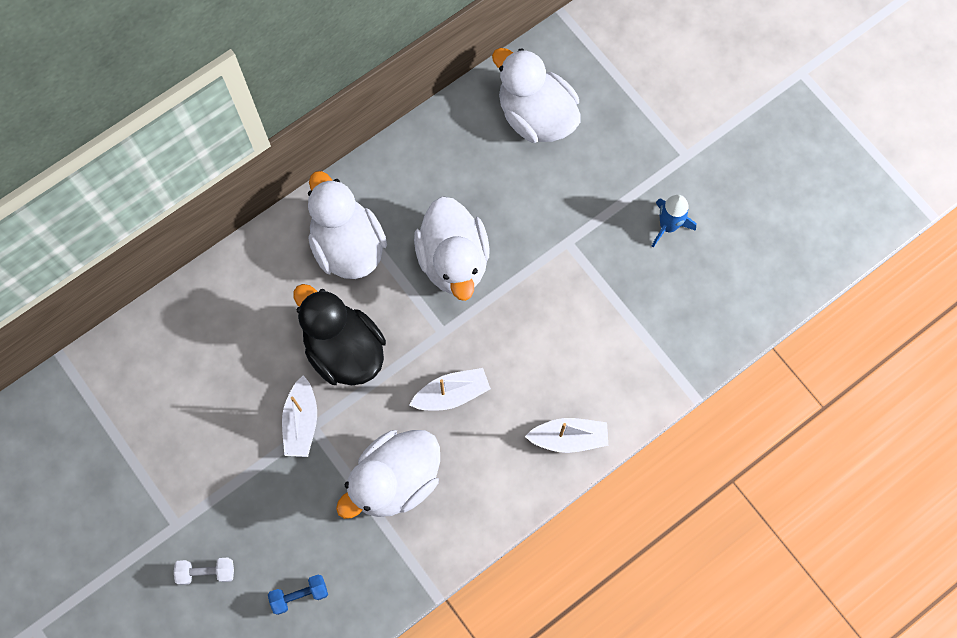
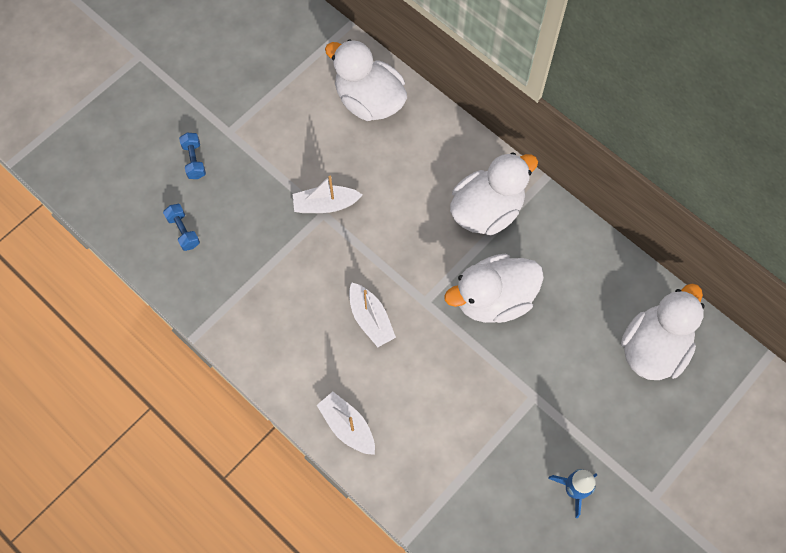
camera: 80 degrees right, 5 degrees down
(206, 572) = (194, 160): white dumbbell -> blue dumbbell
(344, 350) = (393, 225): black duck -> none
(395, 480) = (287, 286): white duck -> white duck (369, 101)
(568, 438) = (347, 426): white boat -> white boat turned 150 degrees clockwise

